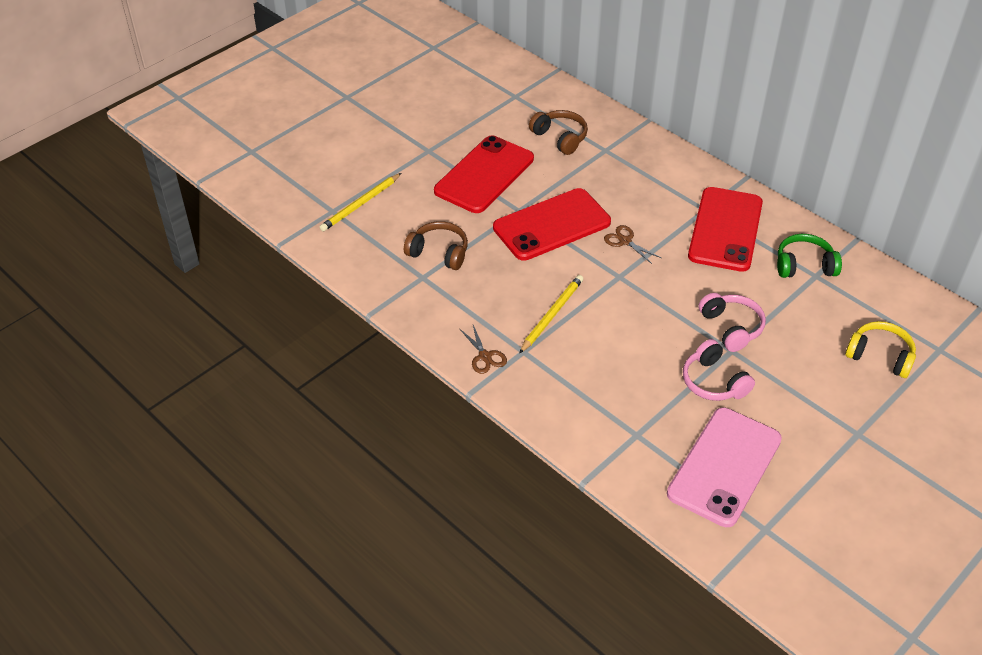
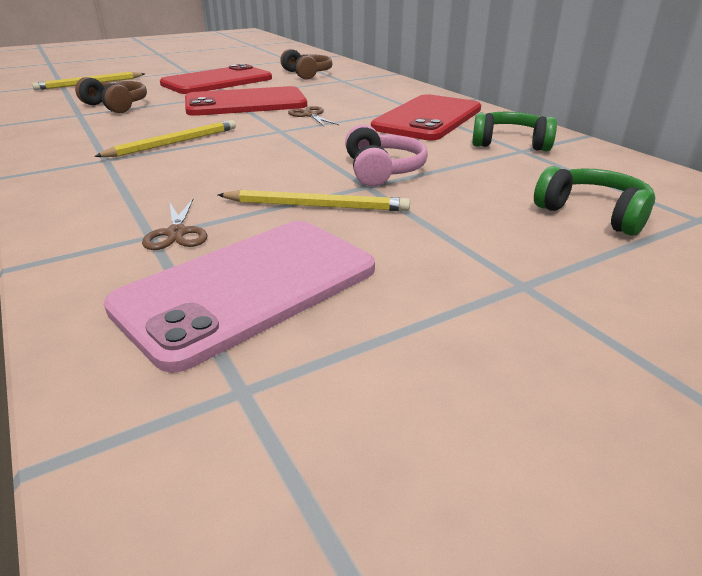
camera: 15 degrees right, 15 degrees down
(485, 356) = (57, 158): brown scissors -> brown scissors (177, 233)
(713, 382) = (316, 206): pink headphones -> yellow pencil
(880, 356) = (593, 213): yellow headphones -> green headphones

